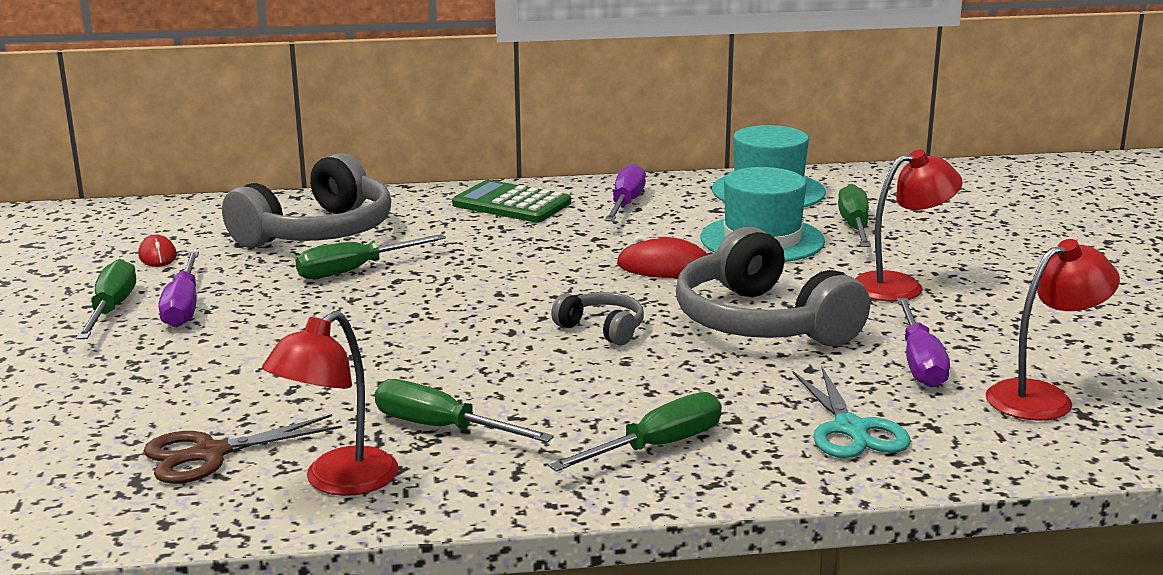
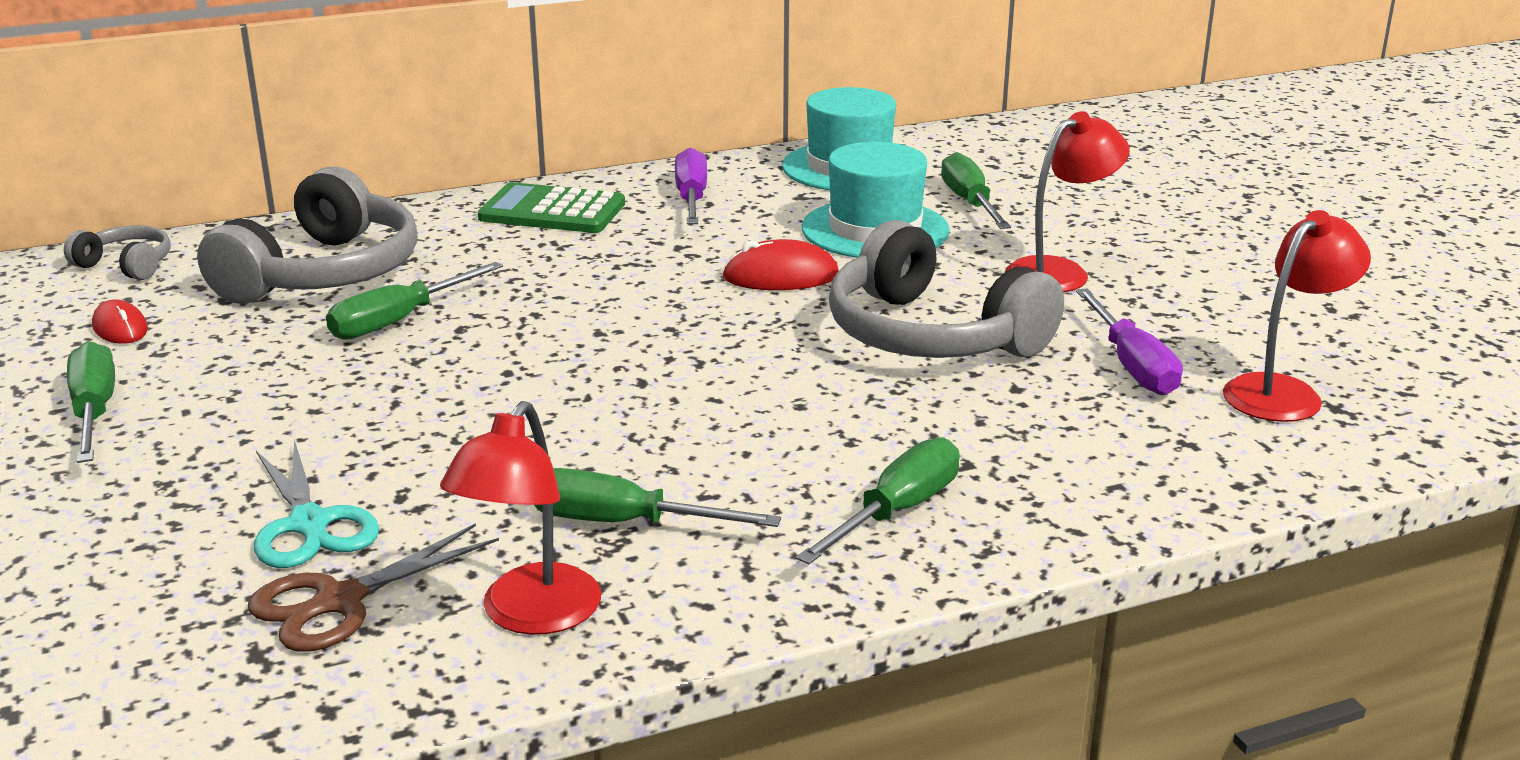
camera: 15 degrees left, 5 degrees up
(183, 307) = (194, 397): purple screwdriver -> none
(602, 329) = (750, 365): grey headphones -> grey headphones (126, 265)
(850, 429) = (1102, 459): turquoise scissors -> turquoise scissors (309, 524)

